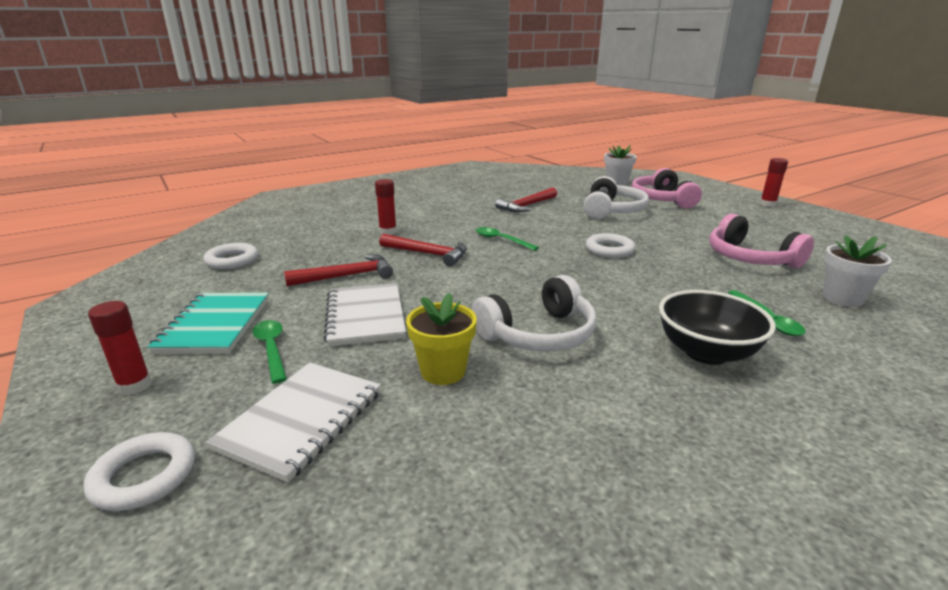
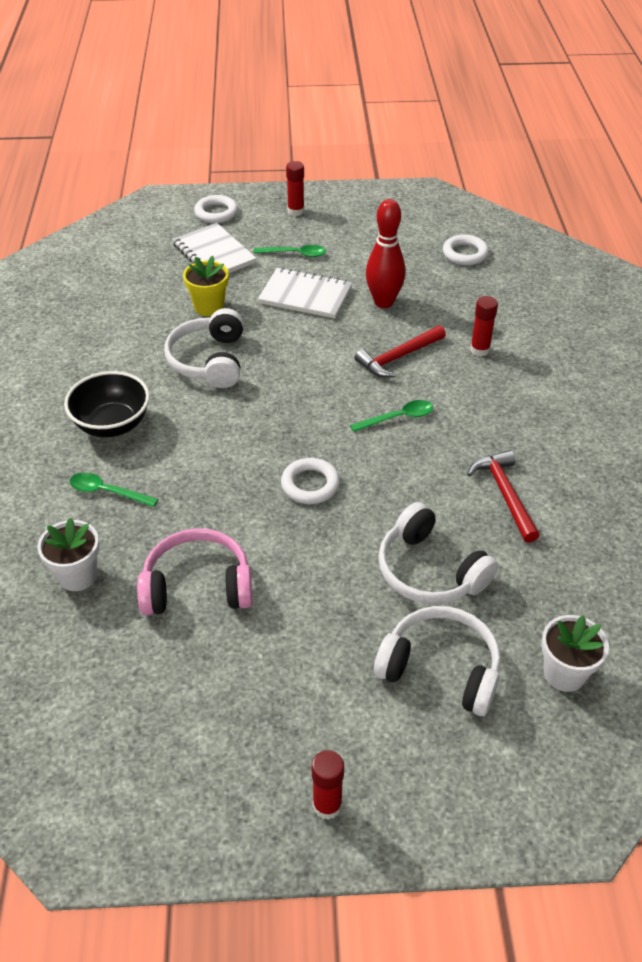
camera: 120 degrees right, 20 degrees up
(215, 325) = (347, 238): turquoise notebook -> none
(347, 276) = (383, 302): red hammer -> red bowling pin
(661, 200) = (441, 668): pink headphones -> white headphones

